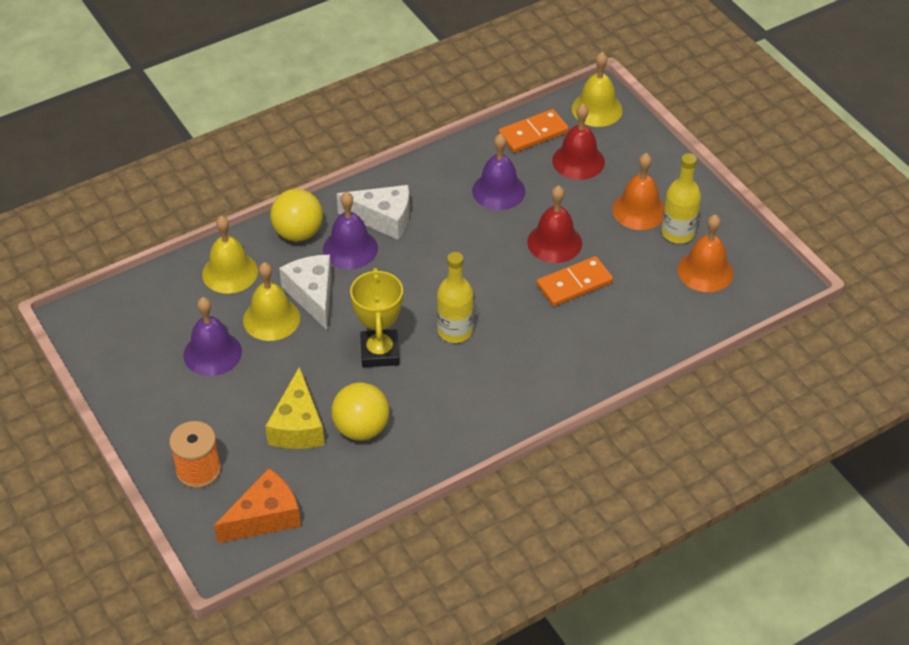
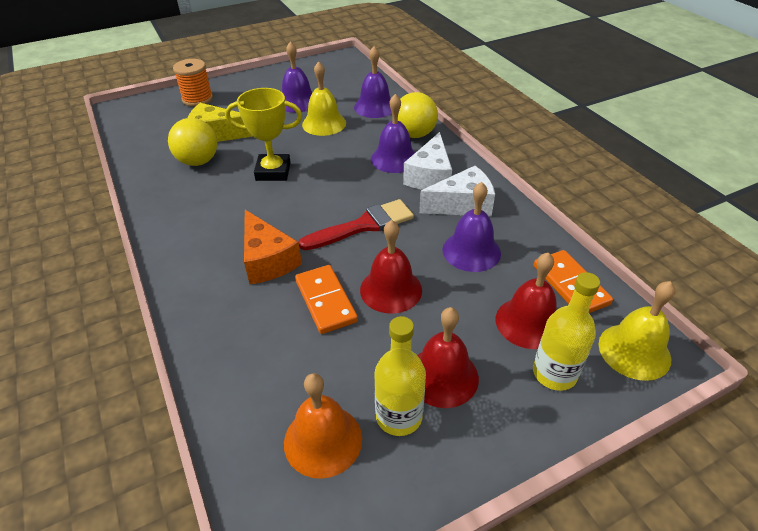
camera: 95 degrees right, 5 degrees down
(230, 272) = (375, 107): yellow bell -> purple bell
(265, 517) = (143, 122): orange cheese -> orange cheese (267, 260)
(312, 295) = (344, 141): white cheese -> white cheese (462, 205)
(455, 331) = (284, 213): yellow bottle -> yellow bottle (554, 373)
(470, 266) = (363, 226): none -> red brush
(639, 210) = (442, 376): orange bell -> red bell

